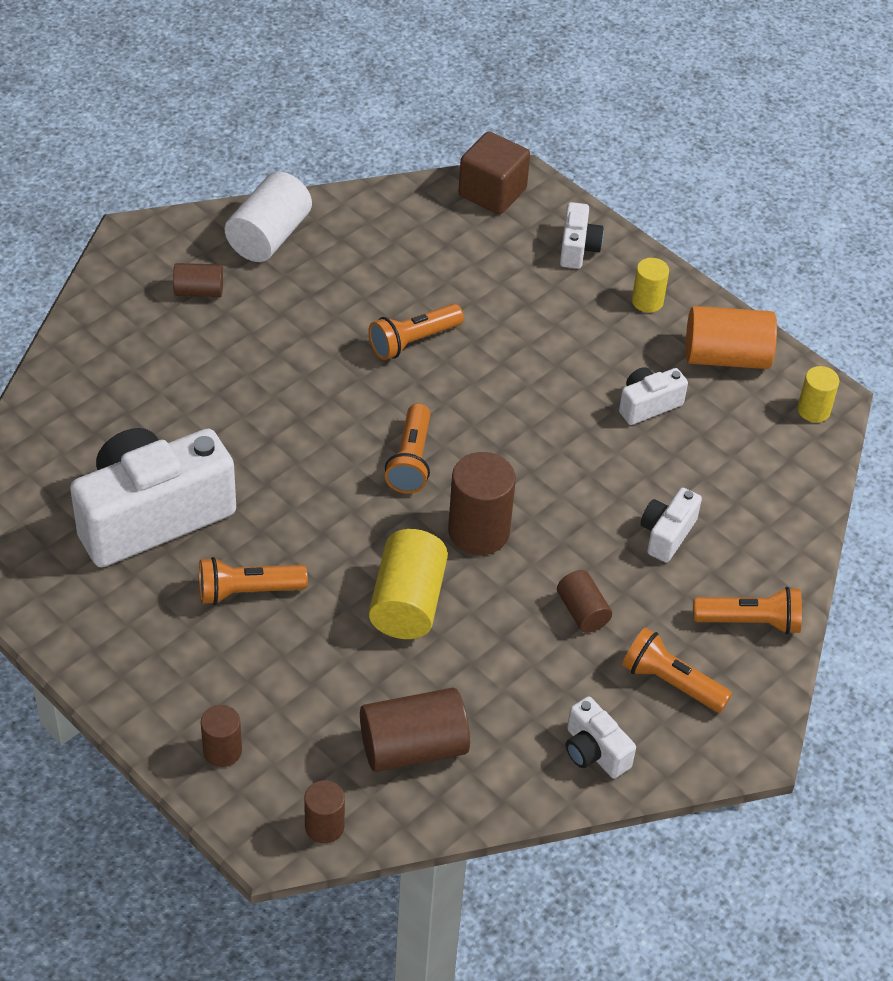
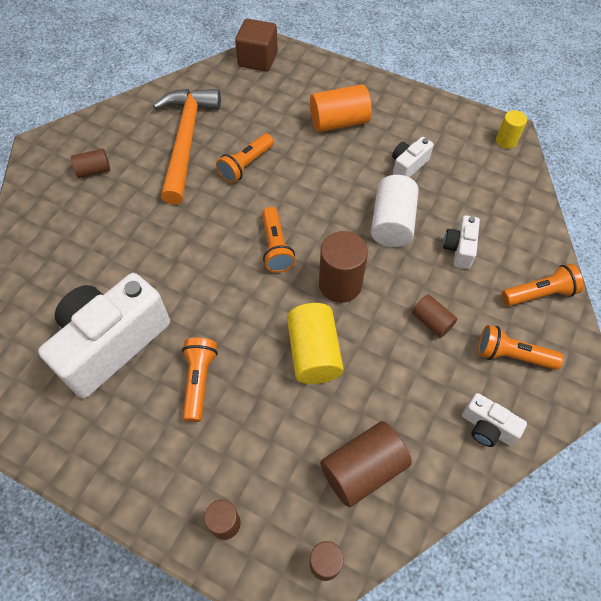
camera: 15 degrees left, 10 degrees up
(247, 591) = (199, 381): orange flashlight -> orange flashlight turned 120 degrees clockwise
(269, 236) = (128, 122): white cylinder -> white cylinder (392, 223)
(342, 284) = (186, 141): none -> orange hammer
(577, 248) = (323, 79): white camera -> none
(647, 301) = (378, 101): yellow cylinder -> none
(726, 357) = (440, 122): orange cylinder -> orange cylinder (339, 122)

